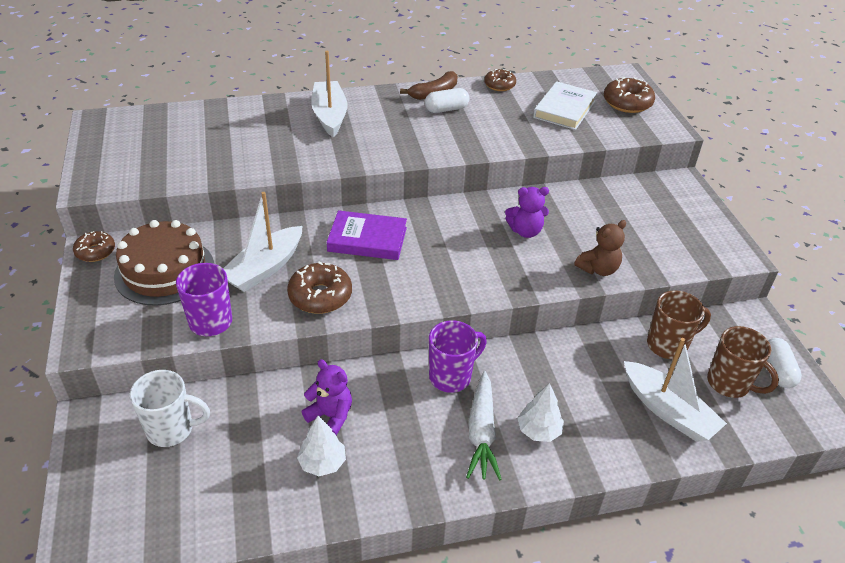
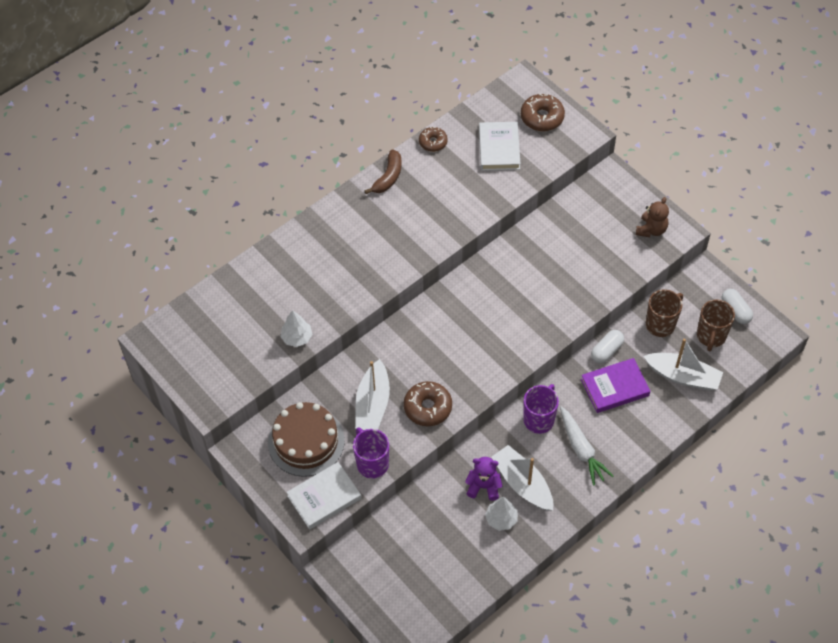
camera: 25 degrees left, 15 degrees up
(95, 251) = (242, 451): brown donut -> none
(129, 329) = (324, 497): none -> white book
(171, 429) = (393, 546): white mug -> none
(330, 115) = (326, 244): white boat -> white boat (522, 483)
(367, 239) = (424, 343): purple book -> purple book (614, 387)
(446, 109) = (410, 192): white capsule -> white capsule (606, 351)
(525, 231) = (528, 280): purple teddy bear -> none
(539, 431) = (614, 431): white tree -> white tree (297, 338)
(598, 269) = (595, 291): brown teddy bear -> brown teddy bear (651, 230)
(729, 384) = (711, 336): brown mug -> brown mug turned 90 degrees clockwise

